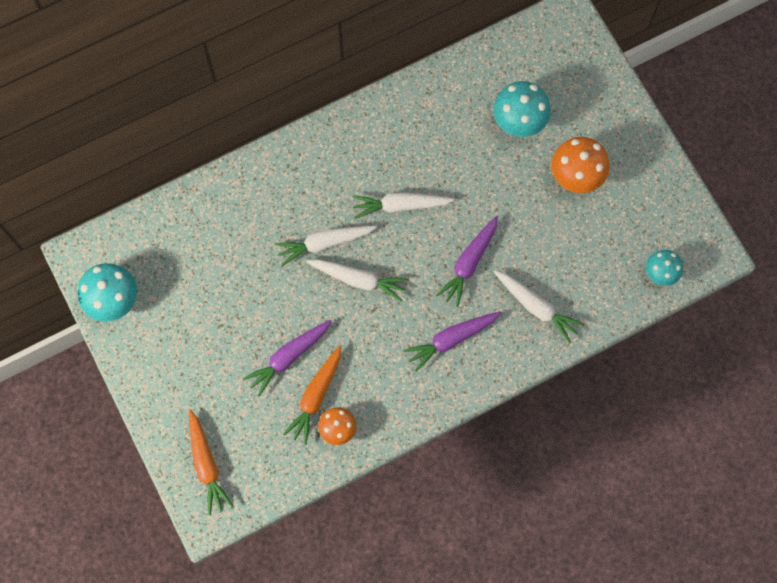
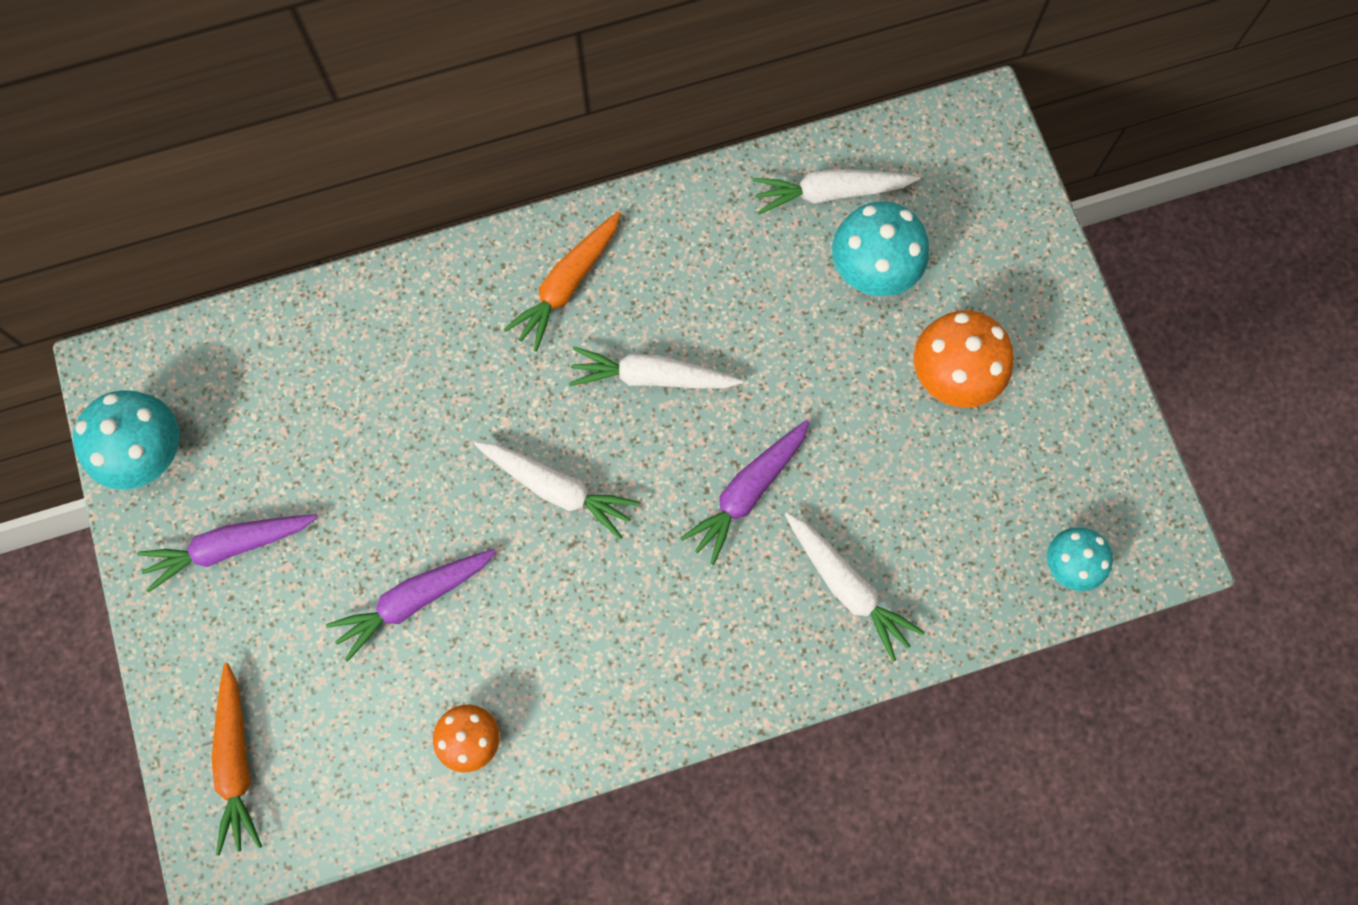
camera: 10 degrees right, 0 degrees up
(316, 396) = (445, 676): orange carrot -> orange carrot (567, 285)
(325, 243) = (514, 419): white carrot -> white carrot (830, 193)
(451, 339) = (693, 618): purple carrot -> purple carrot (229, 548)

